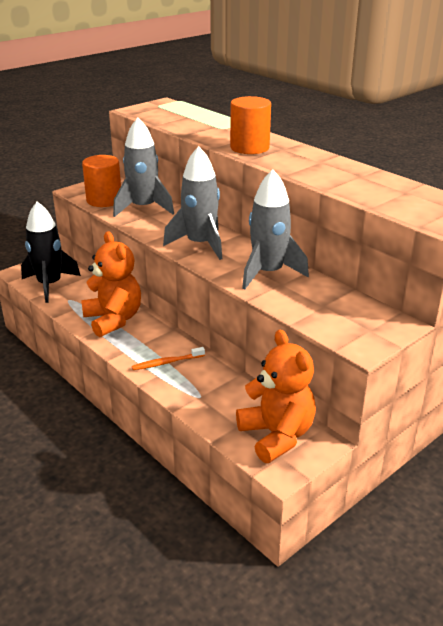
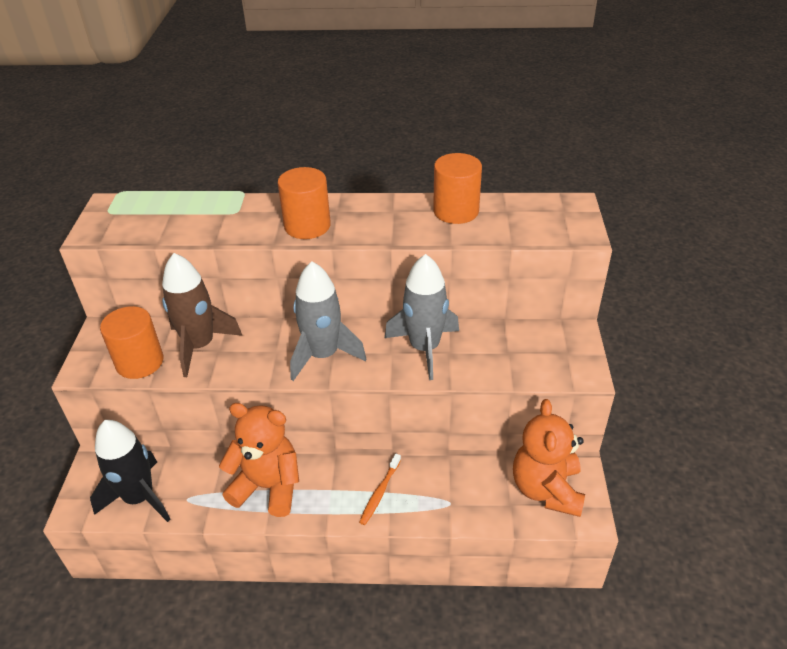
camera: 45 degrees left, 10 degrees up
(143, 208) = (200, 346): grey rocket -> brown rocket
(277, 435) = (546, 489): orange teddy bear -> orange teddy bear turned 105 degrees counterclockwise
(364, 177) = (456, 211): none -> orange cylinder

